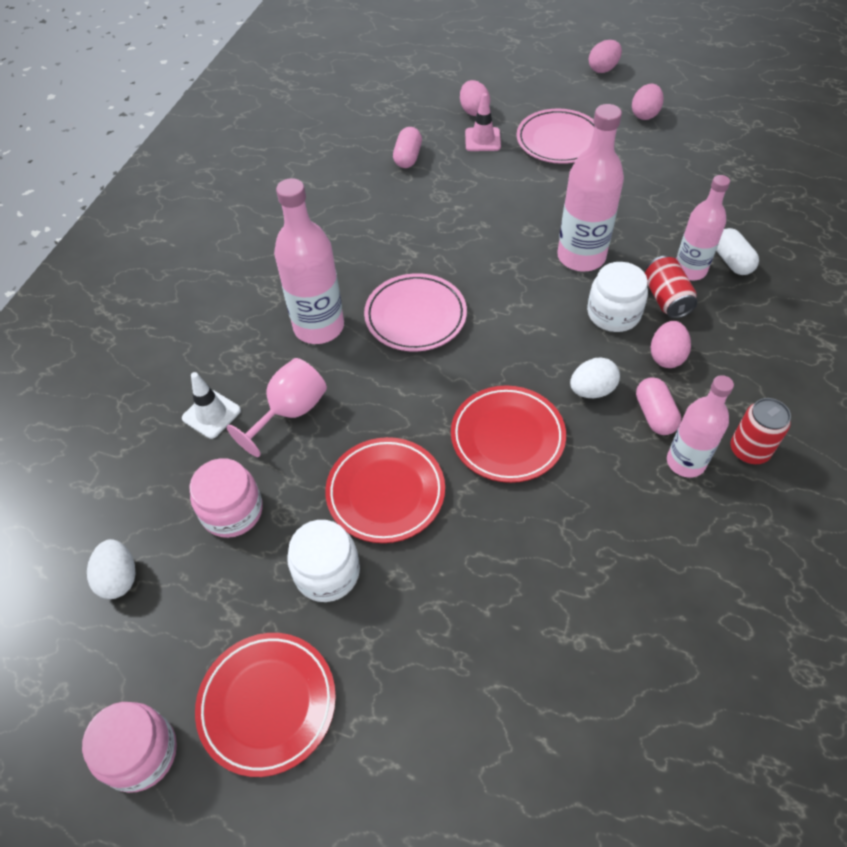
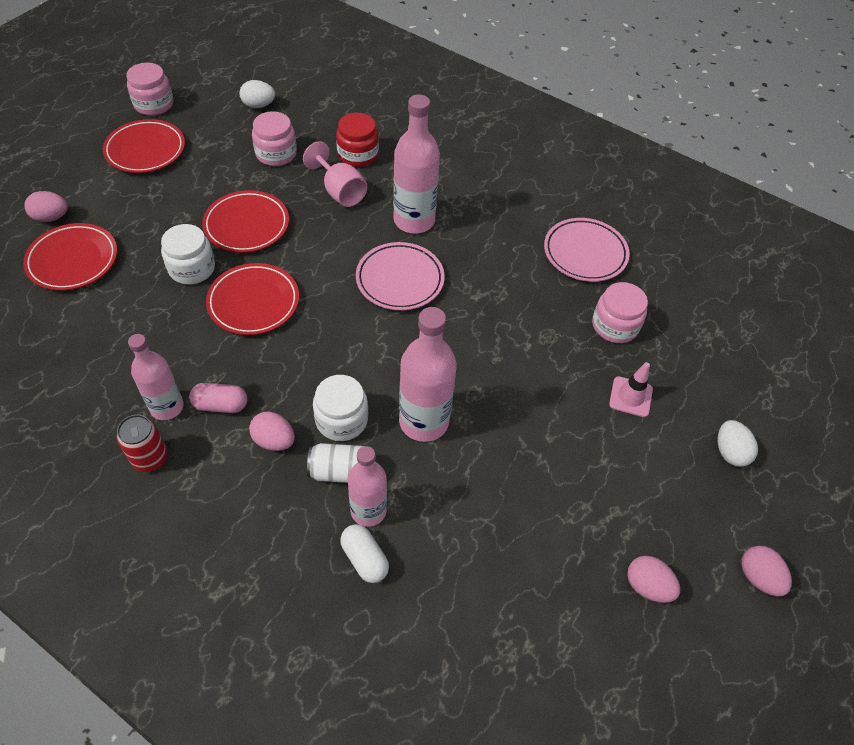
camera: 100 degrees right, 0 degrees up
(211, 414) = (358, 155): white traffic cone -> red jar
(327, 572) = (207, 187): white jar -> white jar (192, 268)
(408, 157) = (614, 326): pink capsule -> pink jar
(474, 111) = (685, 404): pink egg -> pink egg (51, 217)
(534, 686) = (73, 260): none -> red plate
(559, 141) = (613, 469): pink plate -> pink plate (585, 253)
(592, 390) = (267, 371): white egg -> white egg (730, 452)
(666, 299) = (340, 471): red can -> white can
(731, 261) = (364, 558): white capsule -> white capsule turned 60 degrees clockwise

